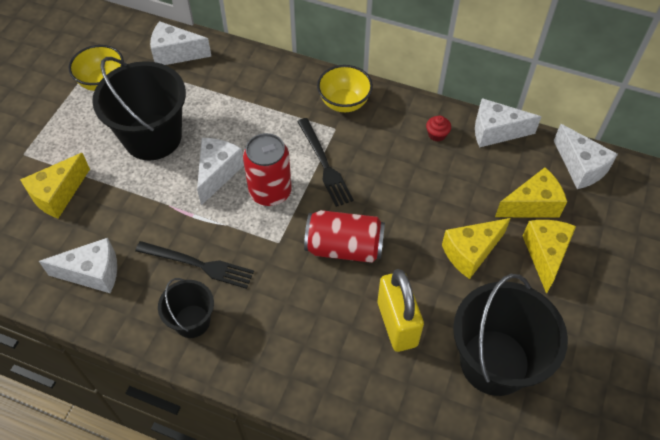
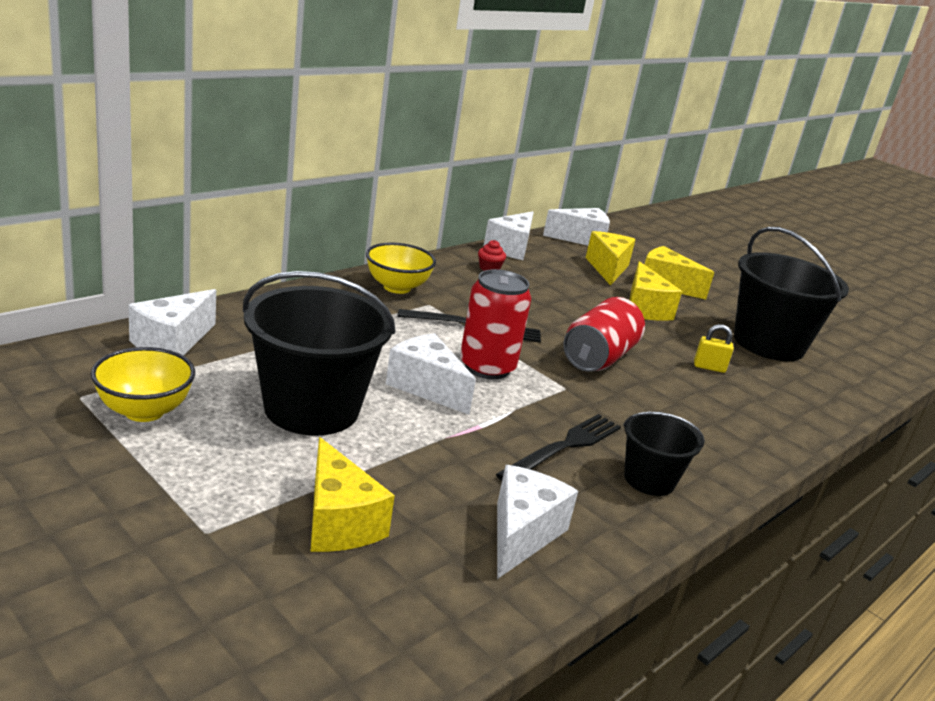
camera: 70 degrees left, 30 degrees down
(397, 324) = (709, 367): yellow padlock -> yellow padlock, size x0.47

